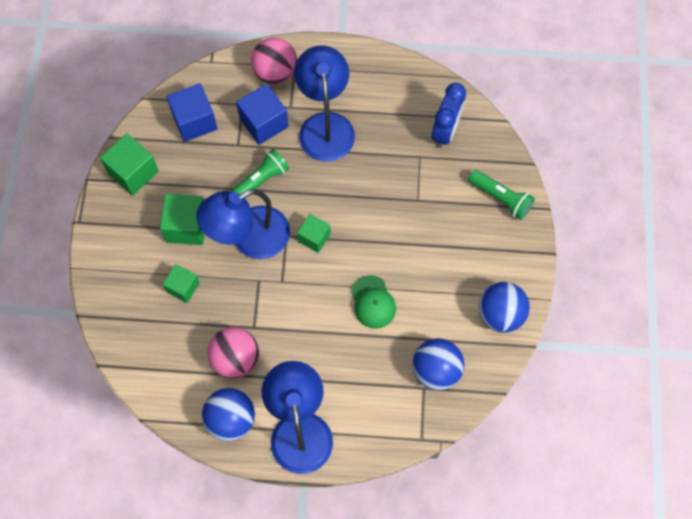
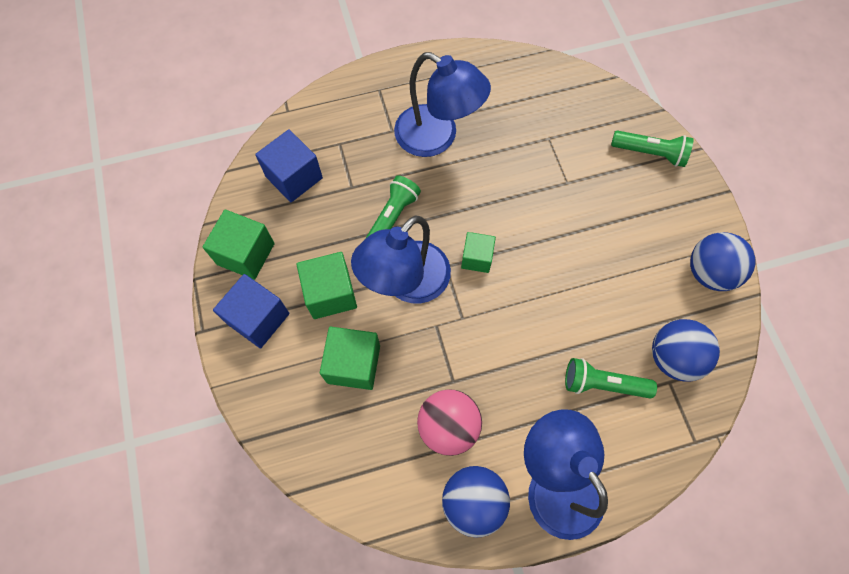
camera: 20 degrees left, 0 degrees up
(183, 287) = (353, 364): green cube -> green cube, size x1.56
(264, 123) = (370, 155): blue cube -> blue cube (258, 318)
(275, 73) = (361, 101): pink ball -> none
(325, 125) = (437, 137): blue lamp -> blue lamp turned 150 degrees clockwise
(369, 370) = (603, 384): none -> green flashlight
(373, 302) = (571, 306): green cap -> none
(445, 131) = (562, 105): blue clock -> none

